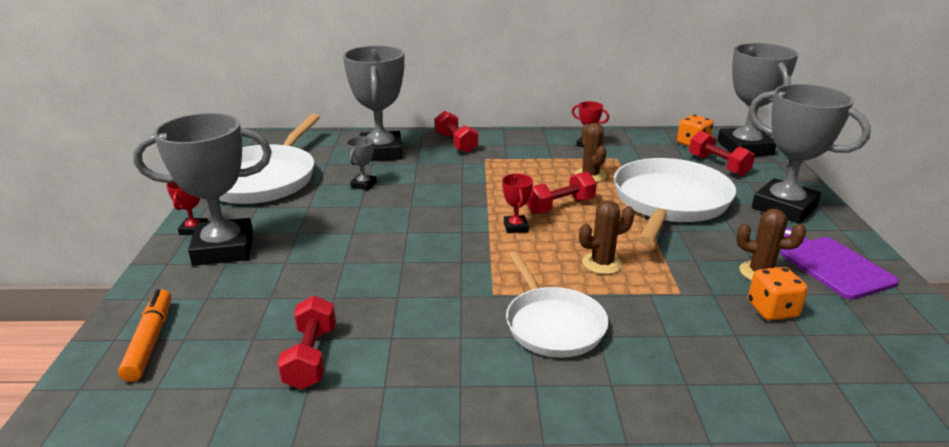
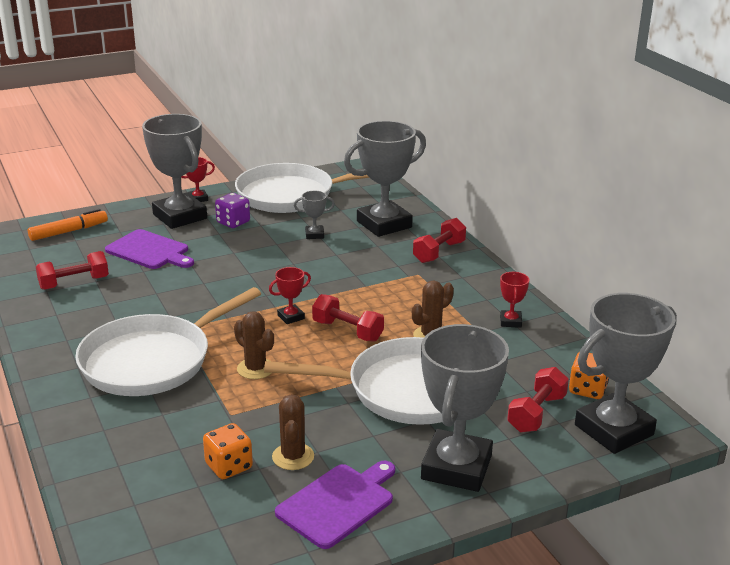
camera: 65 degrees right, 0 degrees up
(283, 220) = (233, 222): none -> purple dice
(288, 284) = (150, 251): none -> purple cutting board
(552, 324) = (151, 361): white pan -> white pan, size x1.58

